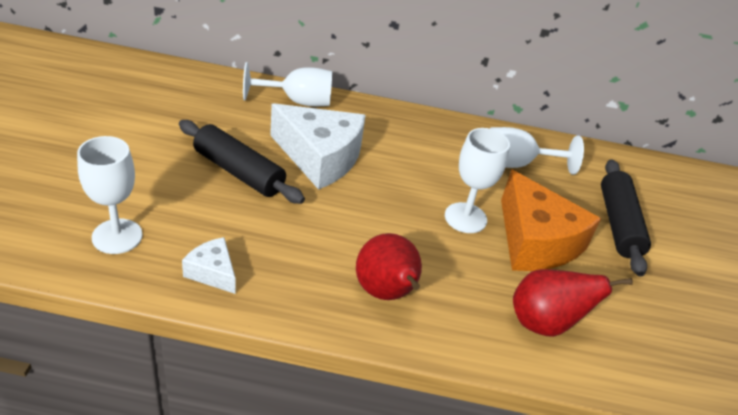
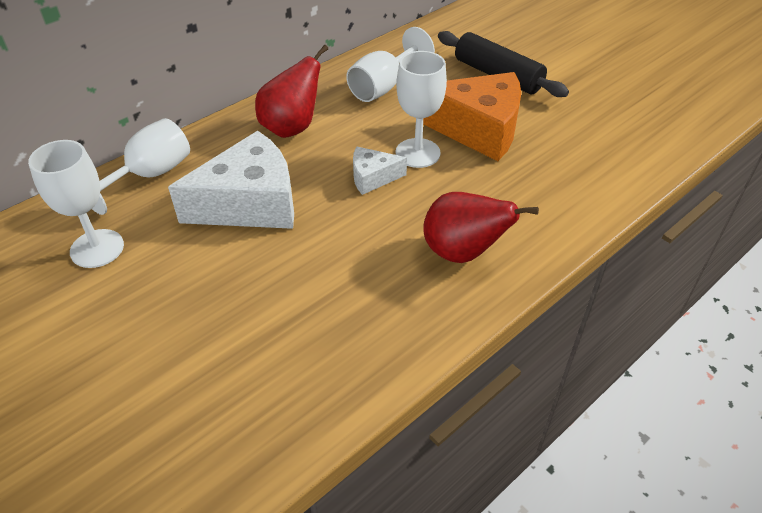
camera: 45 degrees left, 5 degrees up
(117, 236) = (207, 432): white goblet -> white goblet (97, 248)
(213, 272) = (335, 370): white cheese -> white cheese (372, 177)
(239, 172) = (209, 276): black rolling pin -> none
(544, 323) = (566, 176): red pear -> red pear (292, 128)

